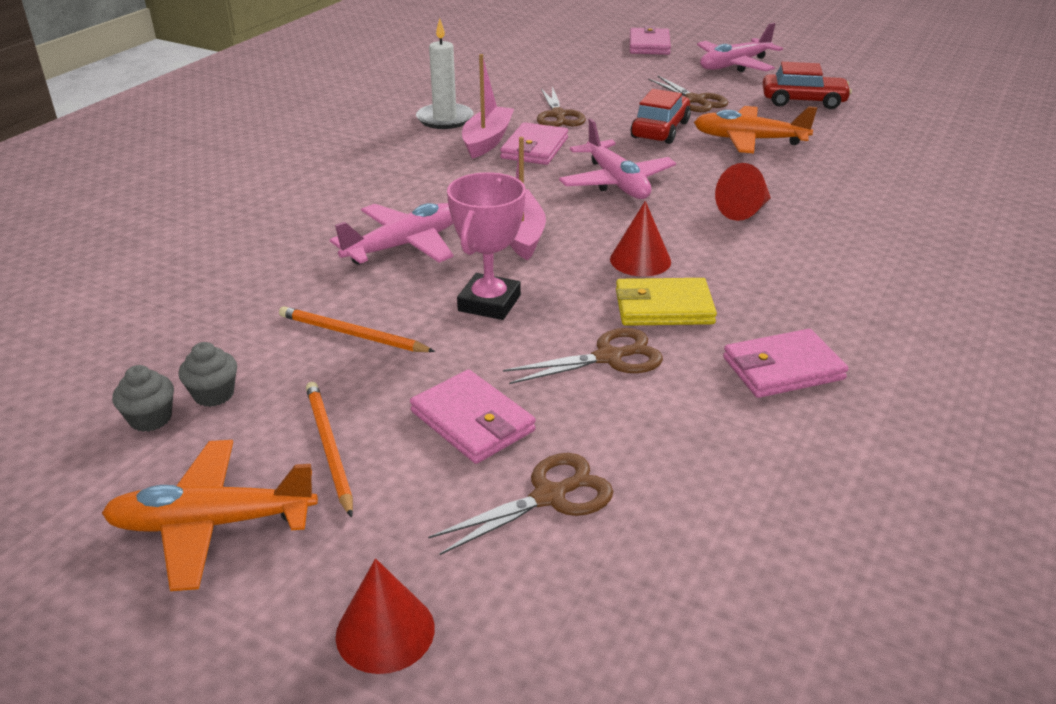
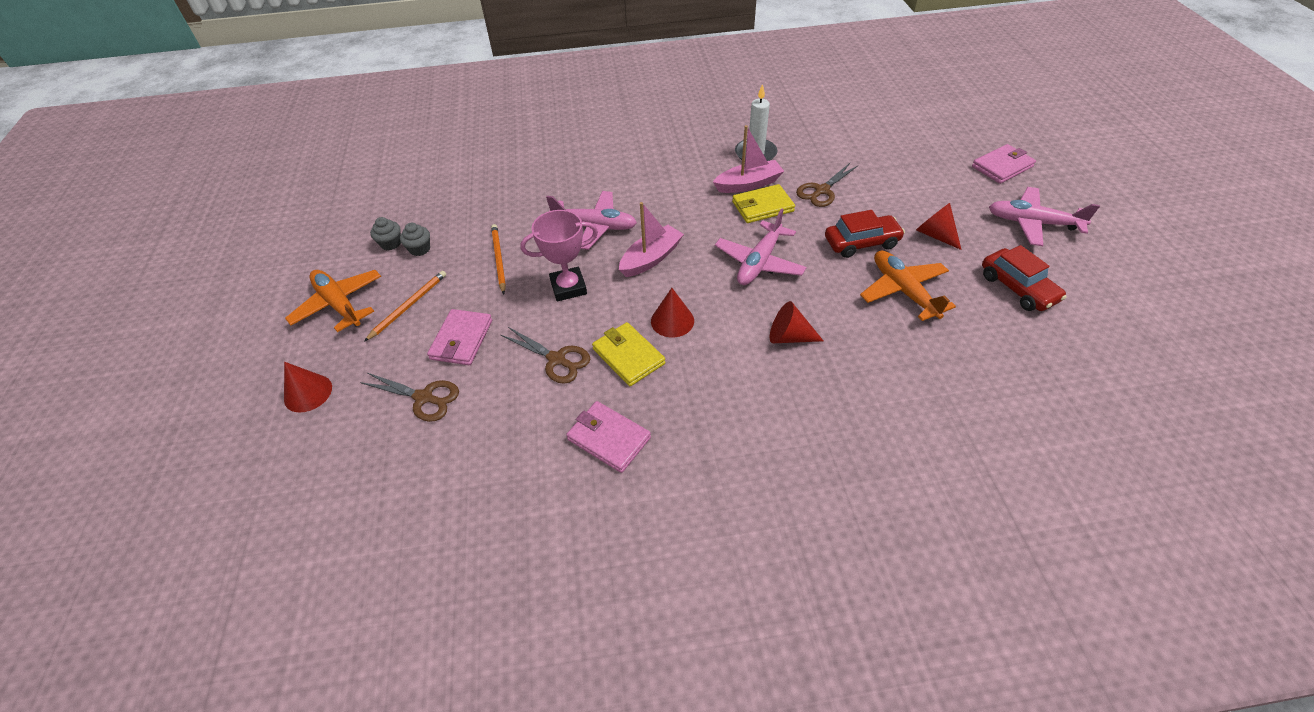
camera: 55 degrees right, 15 degrees up
(534, 148) = (762, 207): pink wallet -> yellow wallet
(695, 100) = (935, 235): brown scissors -> red cone

